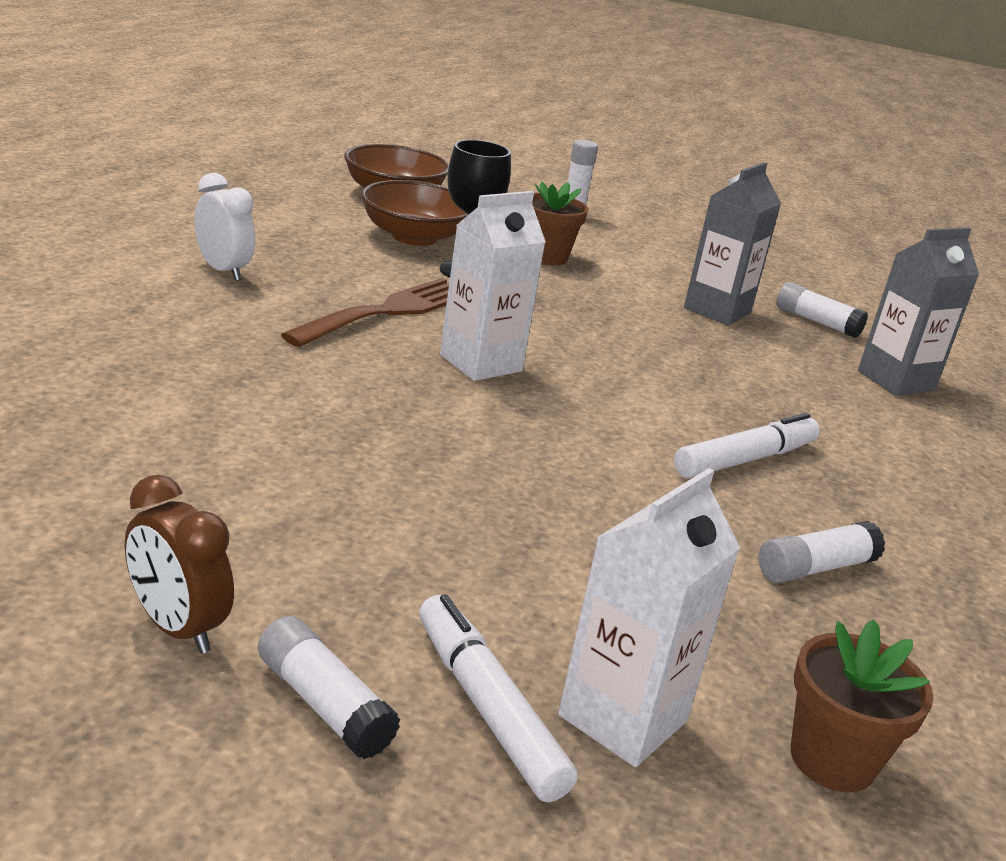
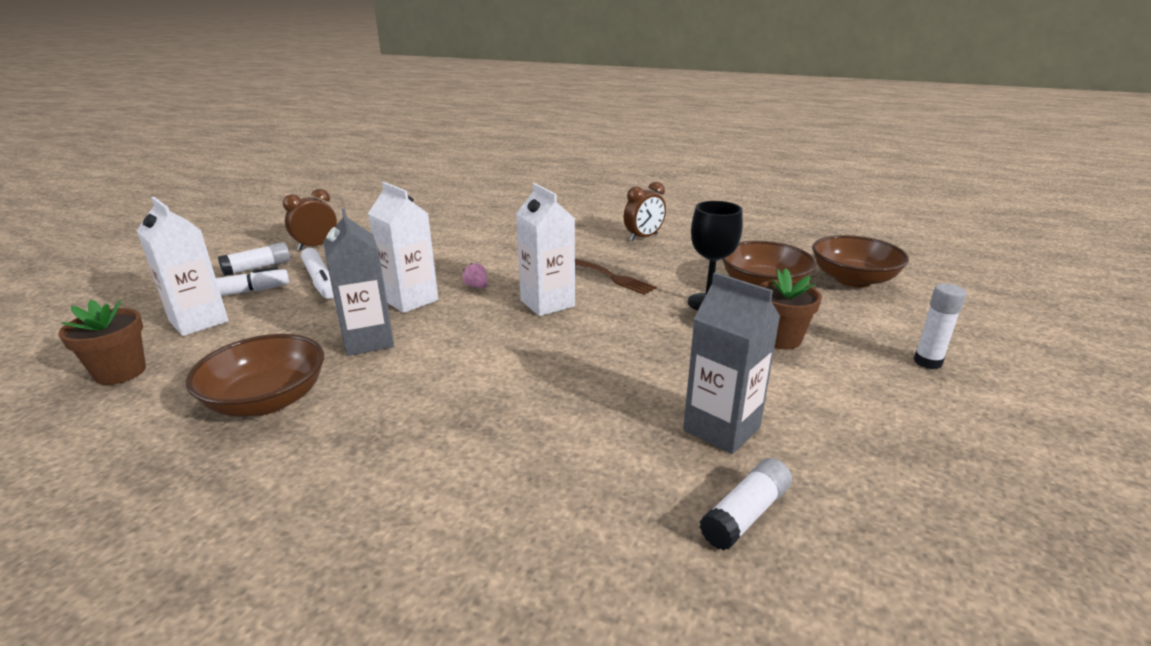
camera: 100 degrees right, 0 degrees up
(223, 270) = (643, 237): white clock -> brown clock
(390, 311) = (614, 278): brown fork -> brown fork, size x0.64
(425, 413) = (477, 286): none -> pink strawberry
(485, 472) = (410, 300): none -> white carton
(744, 460) = (411, 394): white marker -> white marker (320, 280)
(815, 568) = (267, 400): white glue stick -> brown bowl
(896, 380) = (587, 552): grey carton -> grey carton (368, 341)

